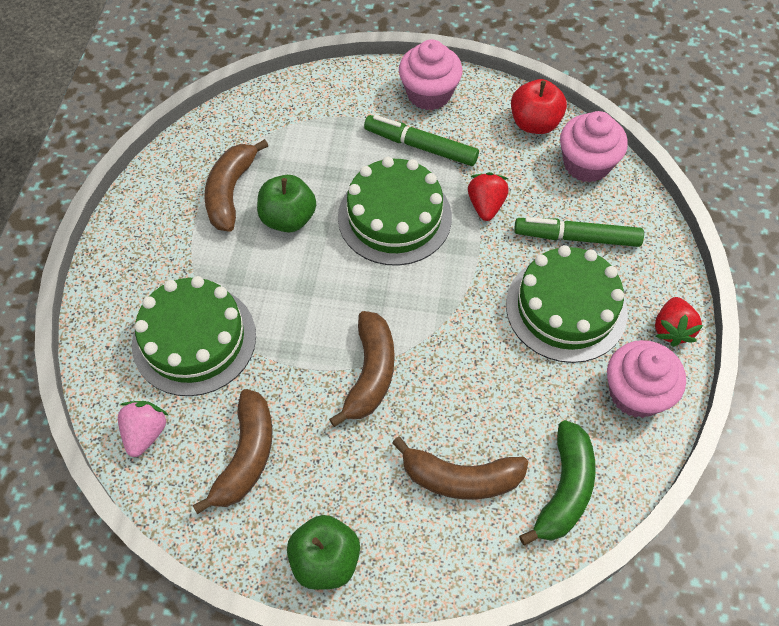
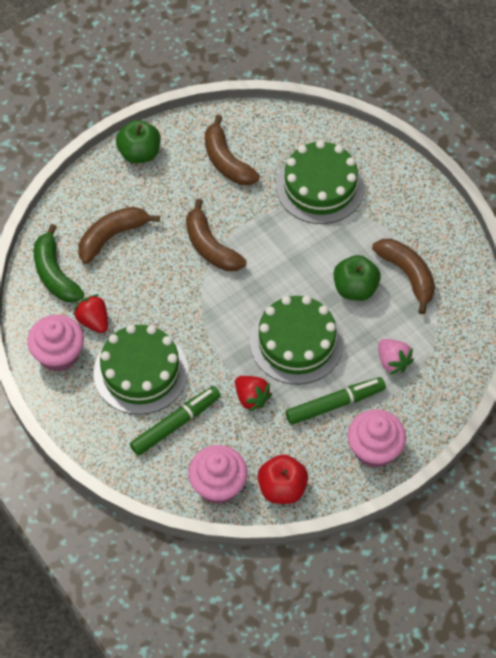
camera: 135 degrees right, 0 degrees up
(145, 433) = (286, 131): pink strawberry -> pink strawberry (392, 362)
(672, 329) = (68, 410): red strawberry -> red strawberry (93, 321)

